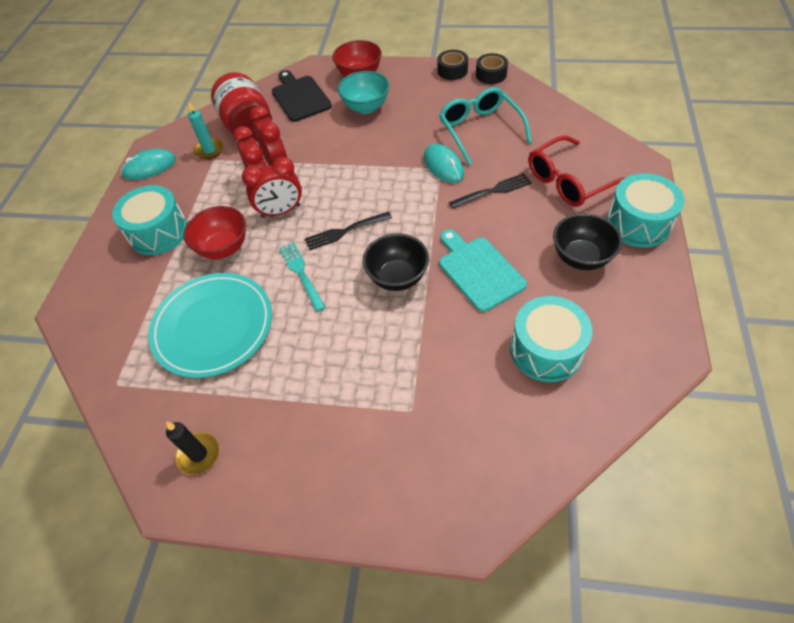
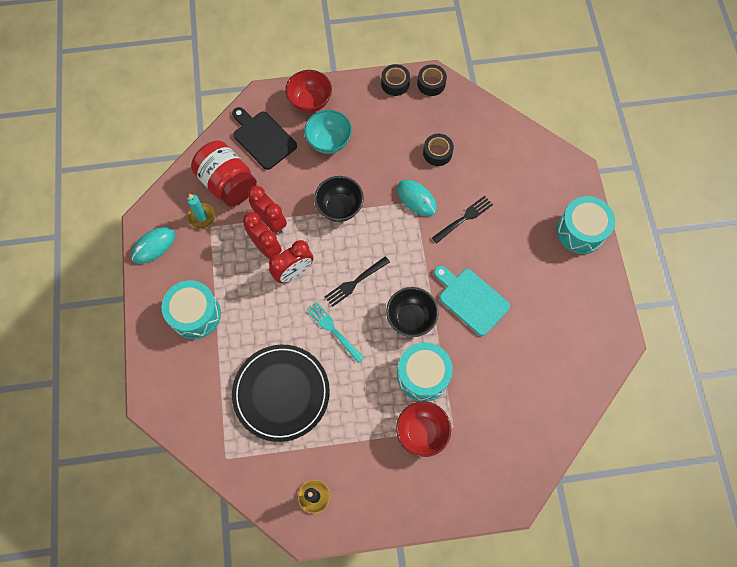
camera: 20 degrees left, 15 degrees up
(213, 326) = (281, 393): turquoise plate -> black plate
(223, 248) = (259, 318): red bowl -> red bowl (421, 432)
(480, 130) = (437, 153): turquoise glasses -> black tape
(546, 350) = (534, 358): turquoise drum -> turquoise drum (423, 375)
(569, 181) = (521, 197): red glasses -> none
(580, 257) = (544, 272): black bowl -> black bowl (339, 207)

